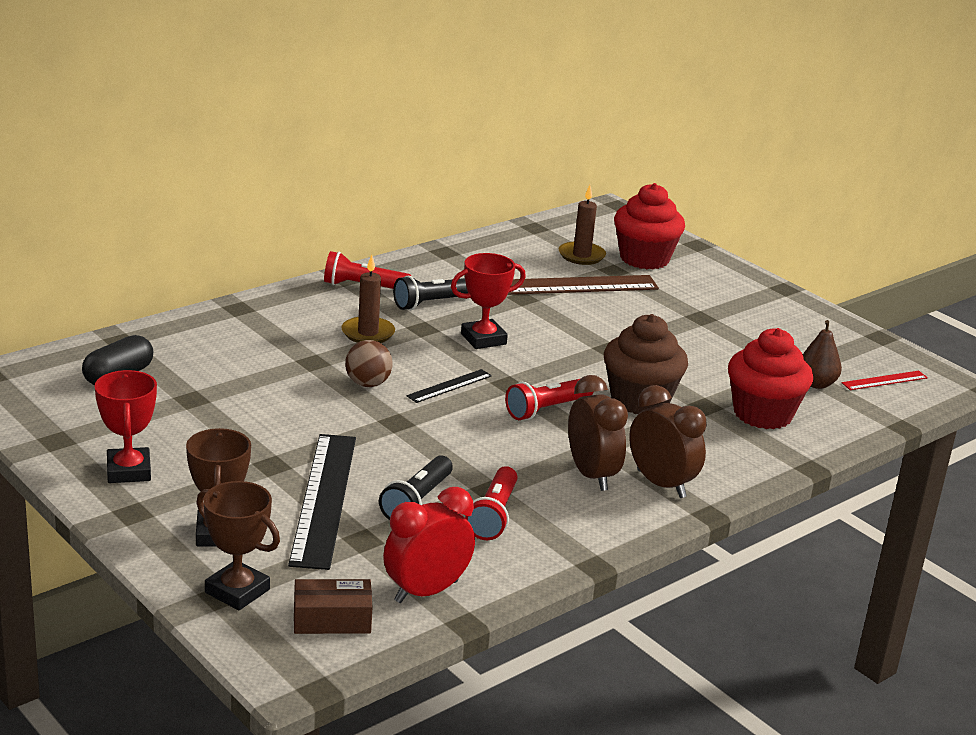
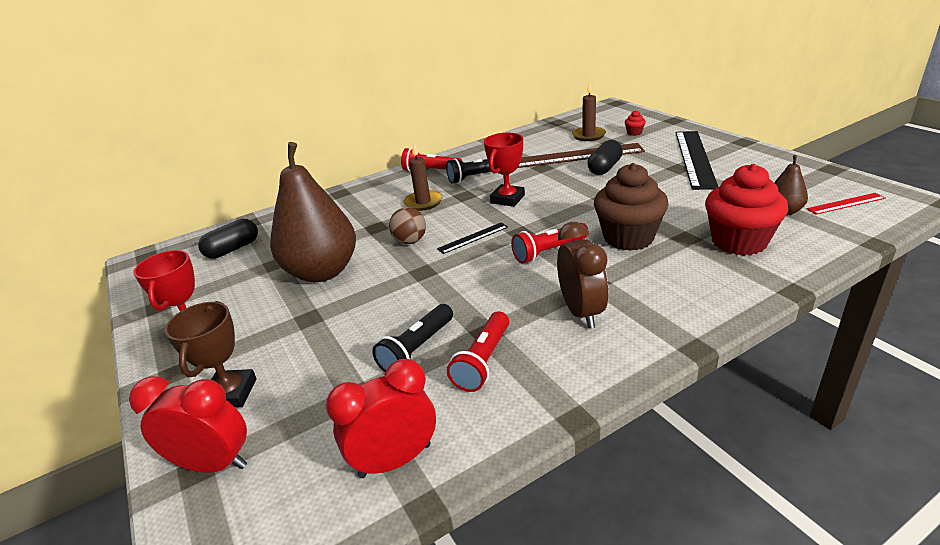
camera: 15 degrees right, 5 degrees up
(237, 591) = (213, 464): brown trophy -> red clock
(264, 413) = (322, 272): none -> brown pear
(323, 498) = (337, 350): black ruler -> black ruler (694, 158)
(332, 619) = (287, 502): brown box -> none
(483, 339) = (507, 199): red trophy -> red trophy turned 45 degrees counterclockwise
(607, 307) = (605, 168): none -> black capsule
(644, 259) = (634, 133): red cupcake -> red cupcake, size x0.41
(661, 484) = (647, 317): brown clock -> none

